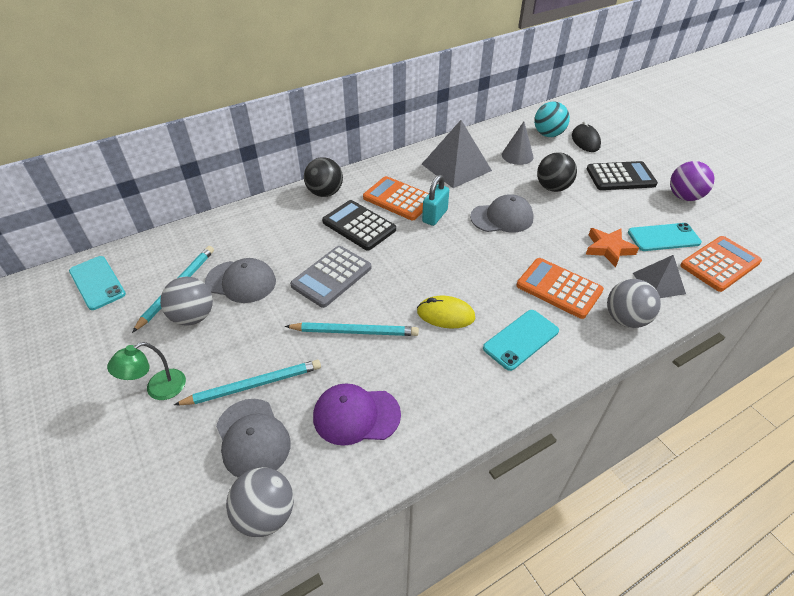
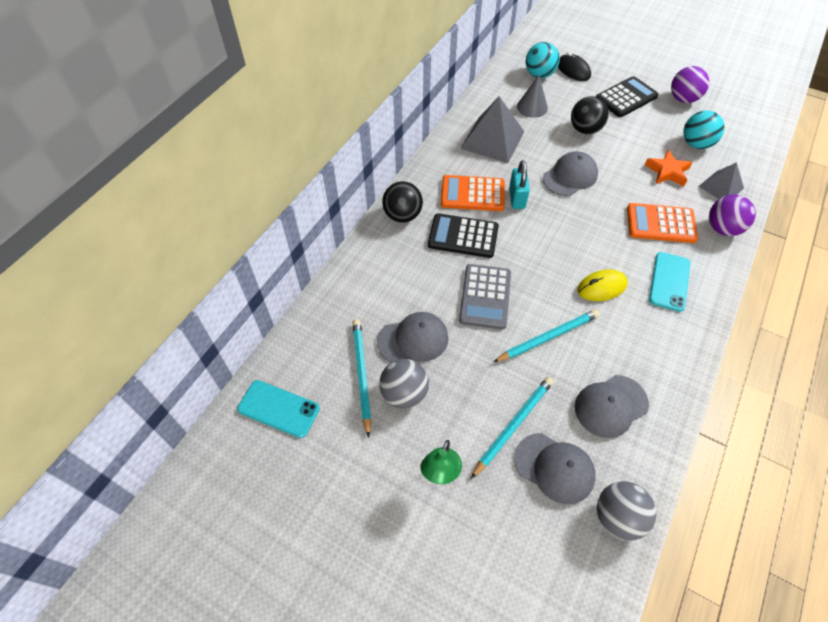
camera: 30 degrees left, 10 degrees up
(356, 415) = (611, 406): purple cap -> grey cap
(625, 319) = (722, 229): grey ball -> purple ball
(663, 237) = (696, 144): turquoise phone -> turquoise ball
(720, 264) = (747, 152): orange calculator -> none

